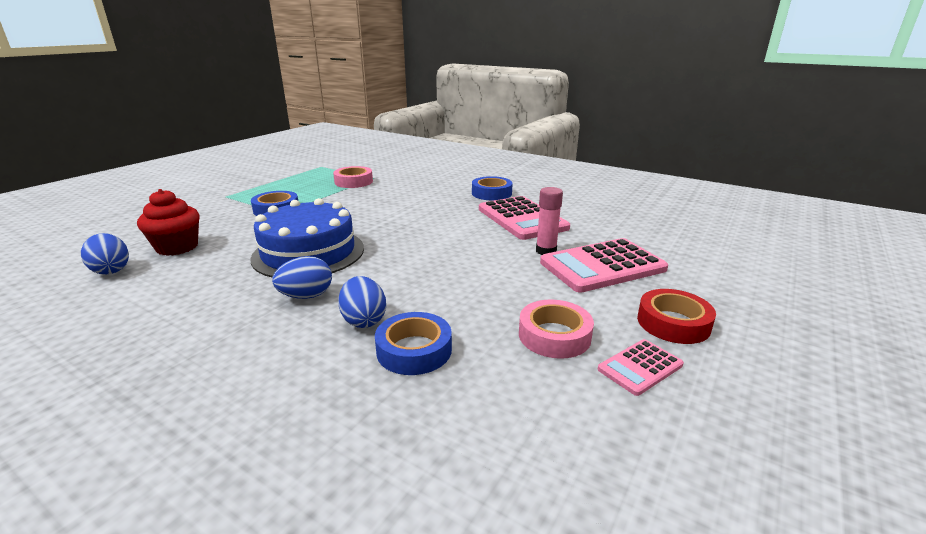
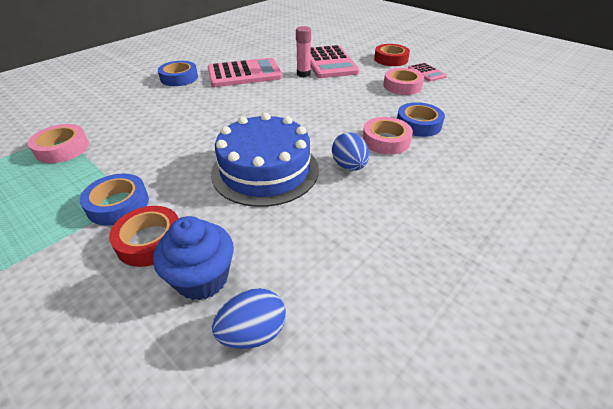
camera: 80 degrees left, 15 degrees up
(177, 247) = (202, 278): red cupcake -> blue cupcake
(229, 225) = (150, 241): none -> red tape
(364, 320) = (386, 140): blue egg -> pink tape

